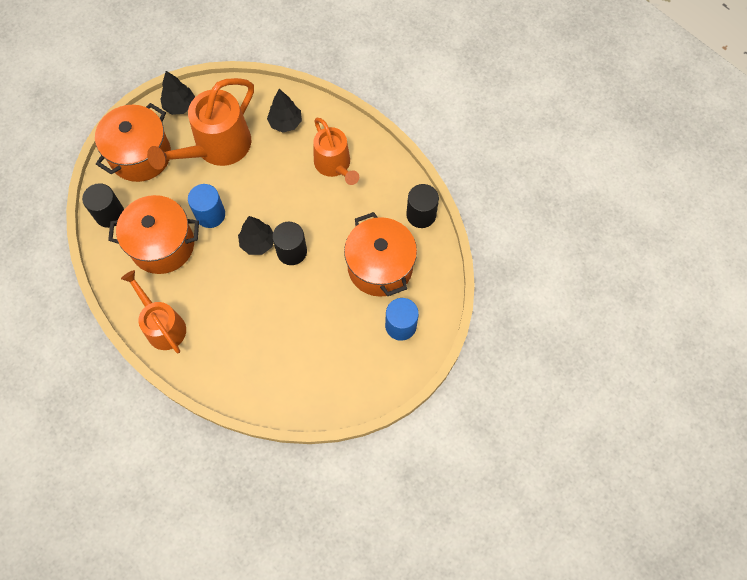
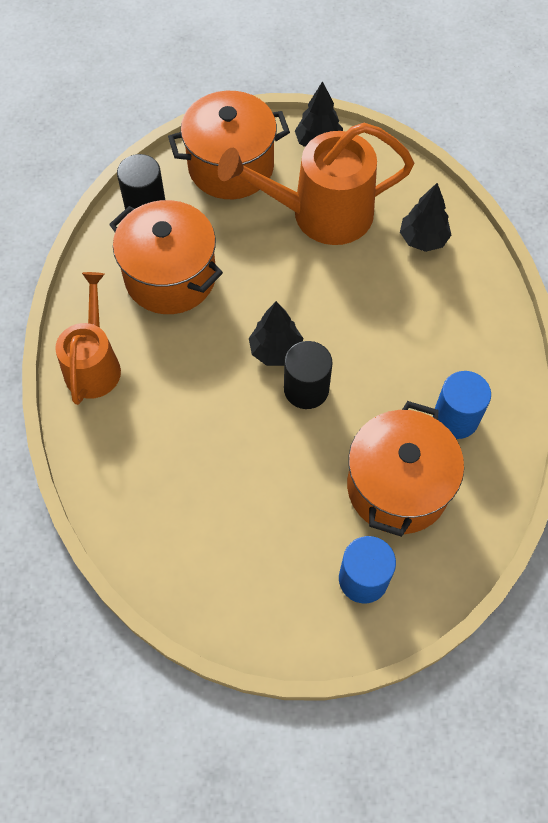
camera: 40 degrees right, 5 degrees down
(210, 214) = (250, 281): blue cylinder -> blue cylinder (455, 418)
(334, 165) = (441, 327): orange watering can -> none
(421, 215) = (502, 462): black cylinder -> none

